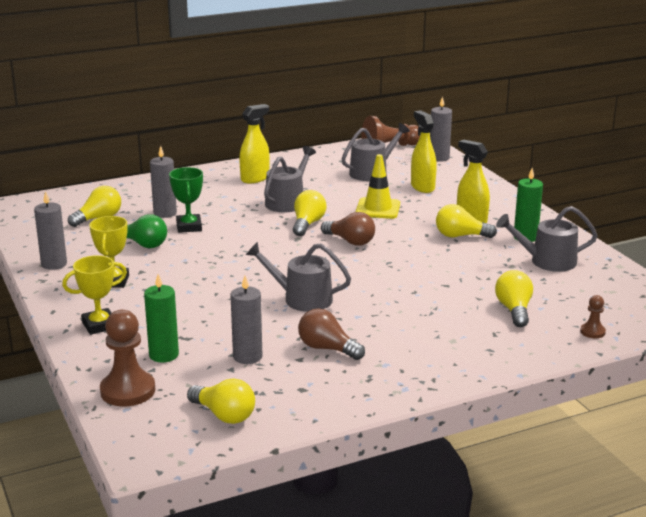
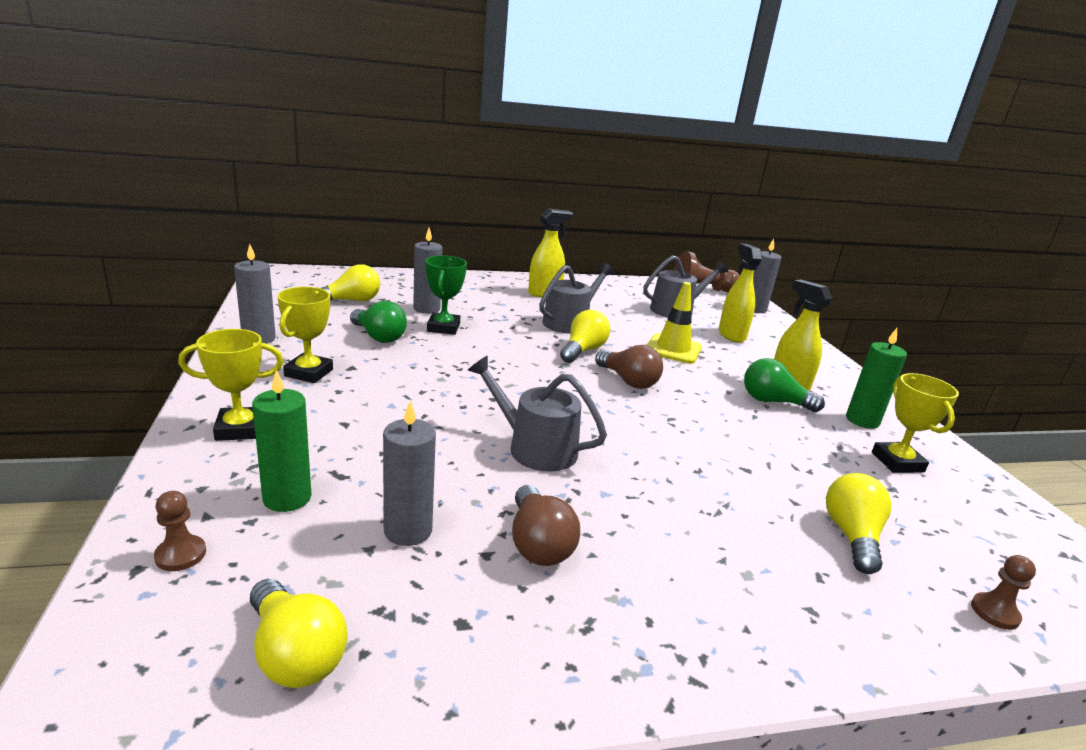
camera: 10 degrees right, 0 degrees up
(128, 391) = (180, 555): brown pawn -> brown pawn, size x0.50
(327, 348) = (538, 544): brown light bulb -> brown light bulb turned 150 degrees counterclockwise
(460, 236) = (773, 402): yellow light bulb -> green light bulb
(547, 261) = (897, 462): grey watering can -> yellow trophy

